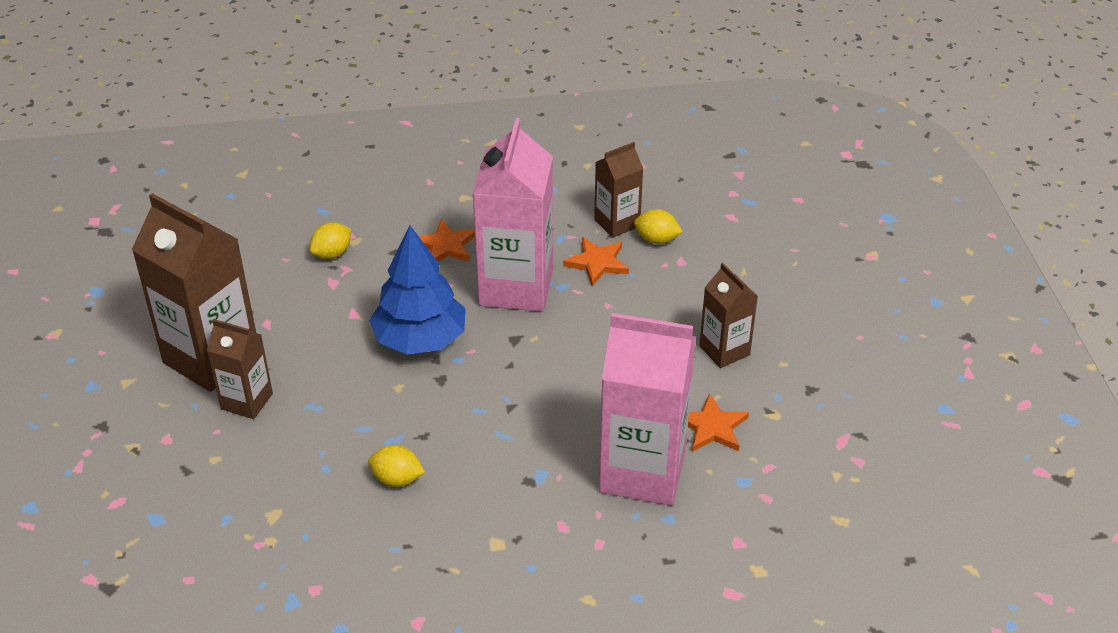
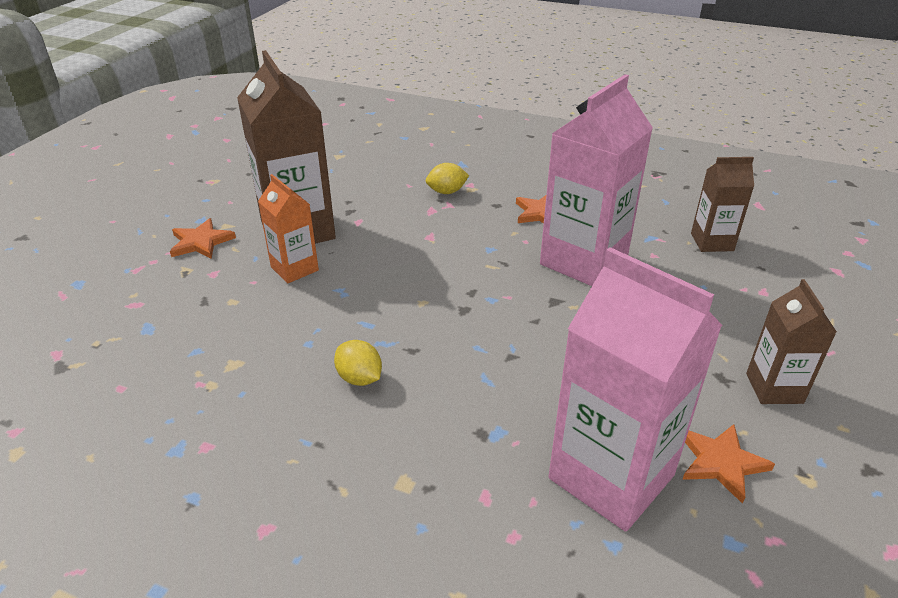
camera: 30 degrees right, 5 degrees down
(247, 401) = (294, 269): brown carton -> orange carton
(420, 339) = (469, 273): blue tree -> none
(597, 263) = (674, 266): orange star -> orange star (201, 242)
(656, 240) = (746, 266): yellow lemon -> none

